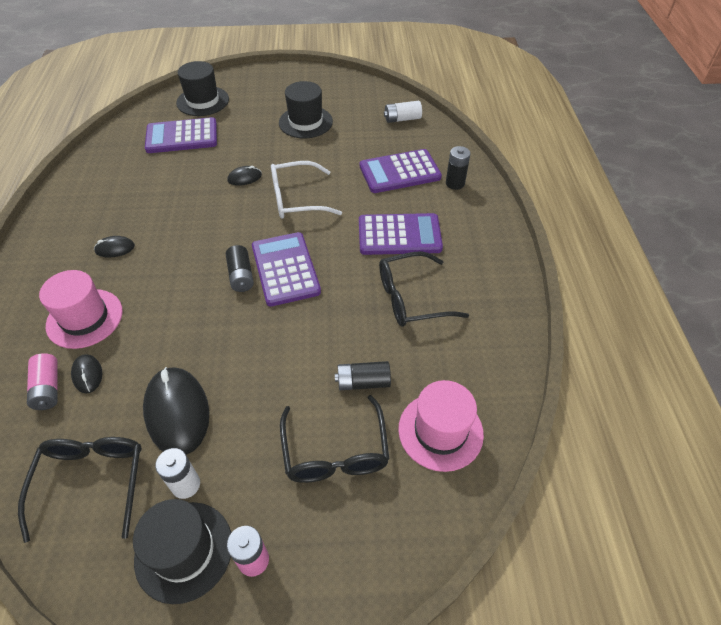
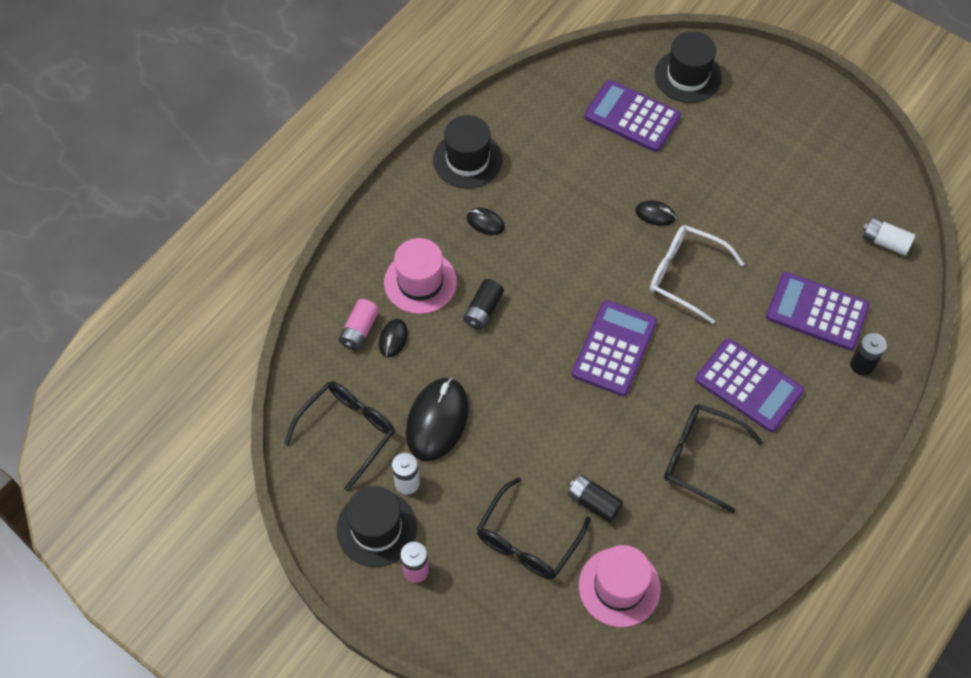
camera: 40 degrees right, 10 degrees up
(241, 276) = (571, 328): black battery -> black battery (483, 310)
(305, 122) = (774, 178): black hat -> black hat (467, 159)

